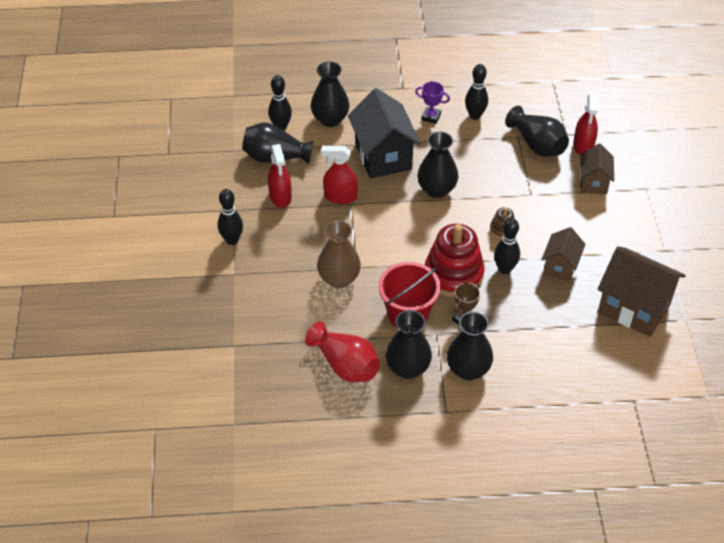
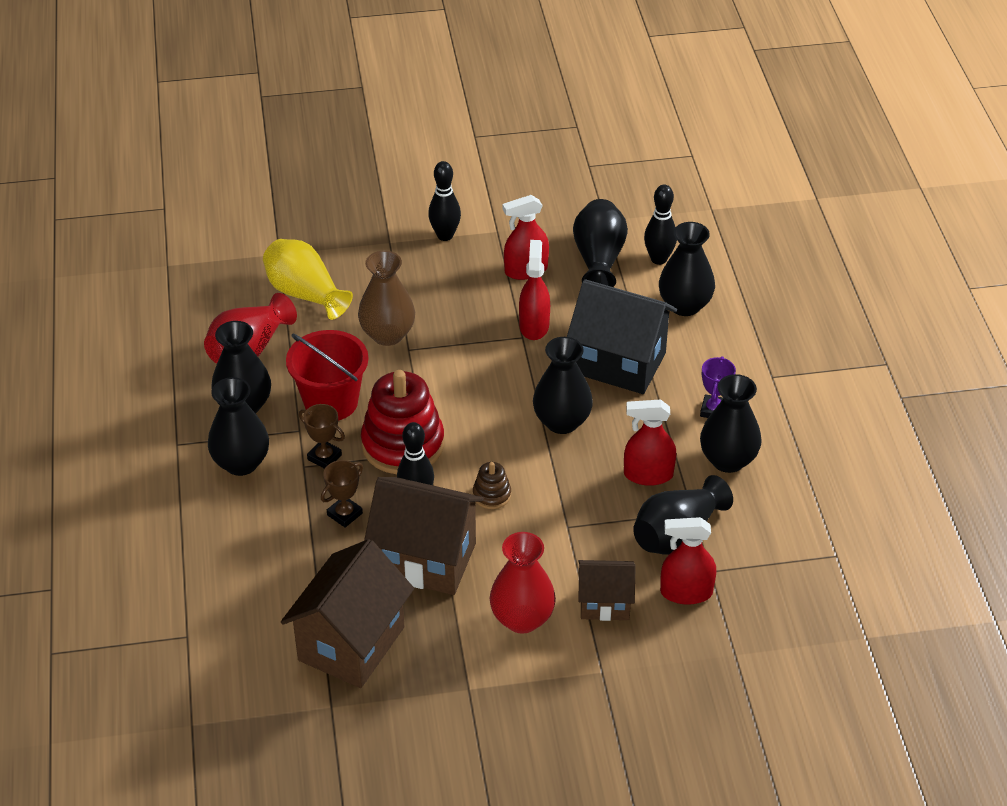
camera: 85 degrees right, 5 degrees down
(285, 328) = (305, 294): none -> yellow vase
(383, 156) = (619, 363): black house -> black house turned 45 degrees clockwise
(475, 116) = (728, 460): black bowling pin -> black vase
(486, 153) = (648, 475): none -> red spray bottle
(519, 309) = (344, 514): none -> brown trophy
(560, 266) = (426, 560): brown house -> brown house, size x1.75
(608, 222) = (522, 619): none -> red vase

